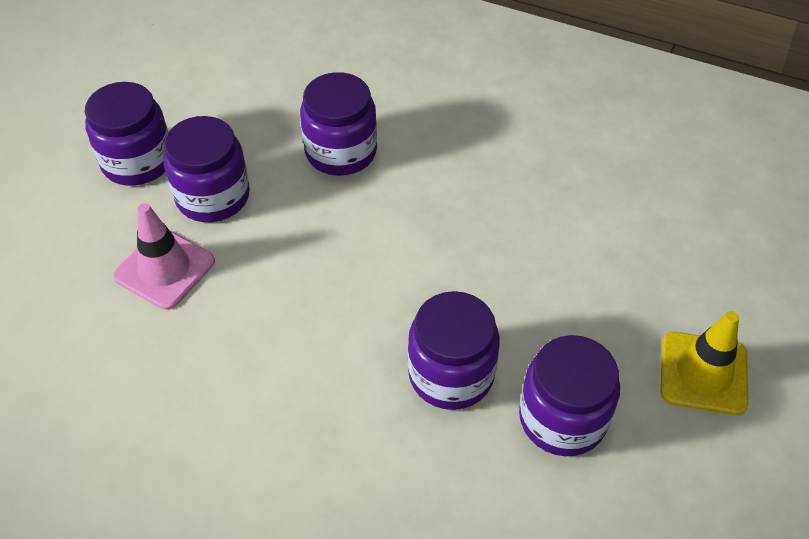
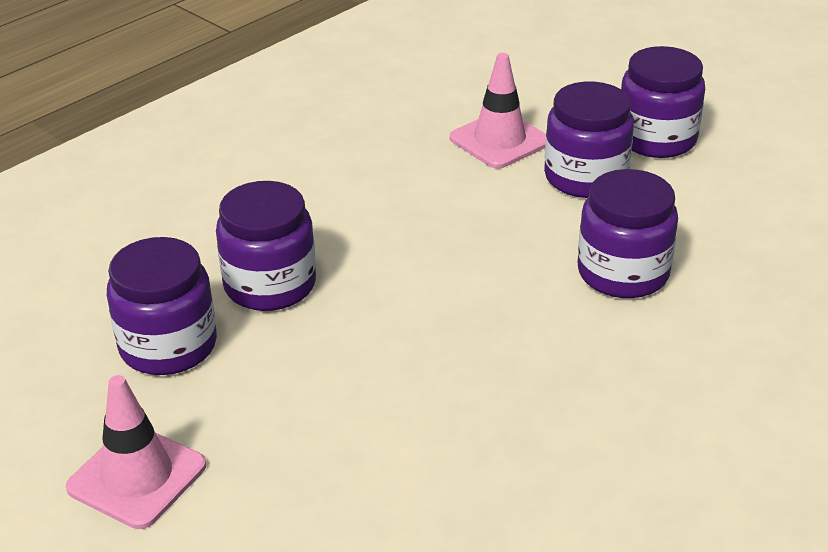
camera: 110 degrees right, 15 degrees down
(703, 373) = (137, 477): yellow traffic cone -> pink traffic cone

